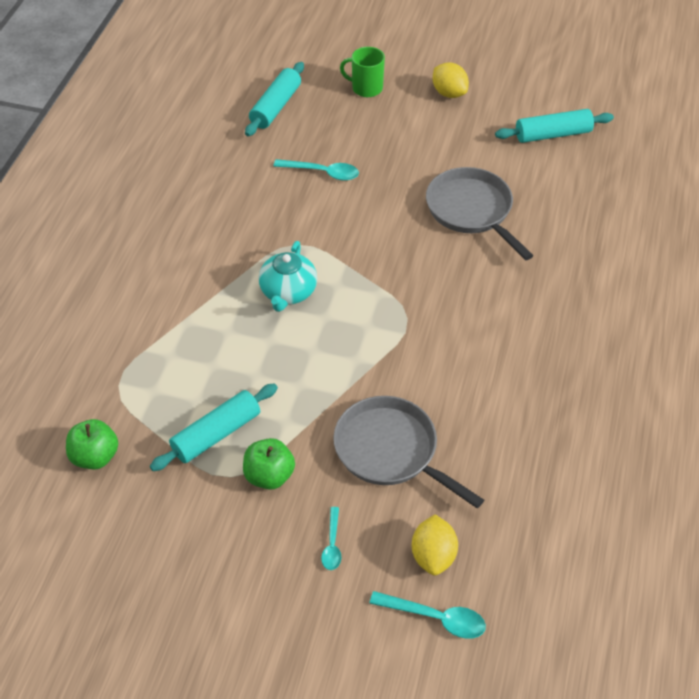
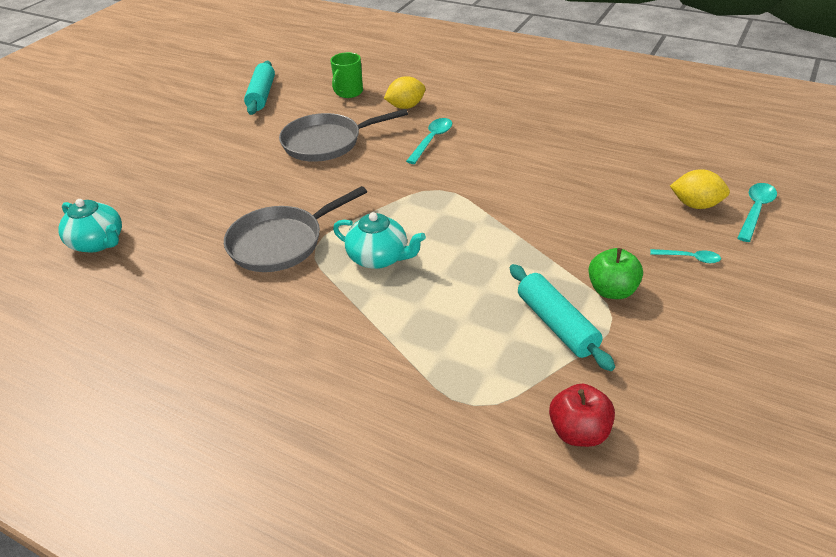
camera: 75 degrees left, 10 degrees down
(95, 456) = (579, 432): green apple -> red apple
(275, 107) = (98, 242): turquoise rolling pin -> turquoise teapot
(323, 173) = (224, 219): turquoise spoon -> turquoise spoon (432, 140)
(366, 88) = (122, 181): green mug -> green mug (348, 92)
(391, 451) = (587, 215): grey pan -> grey pan (281, 242)
(449, 93) = (170, 136): yellow lemon -> yellow lemon (406, 106)

